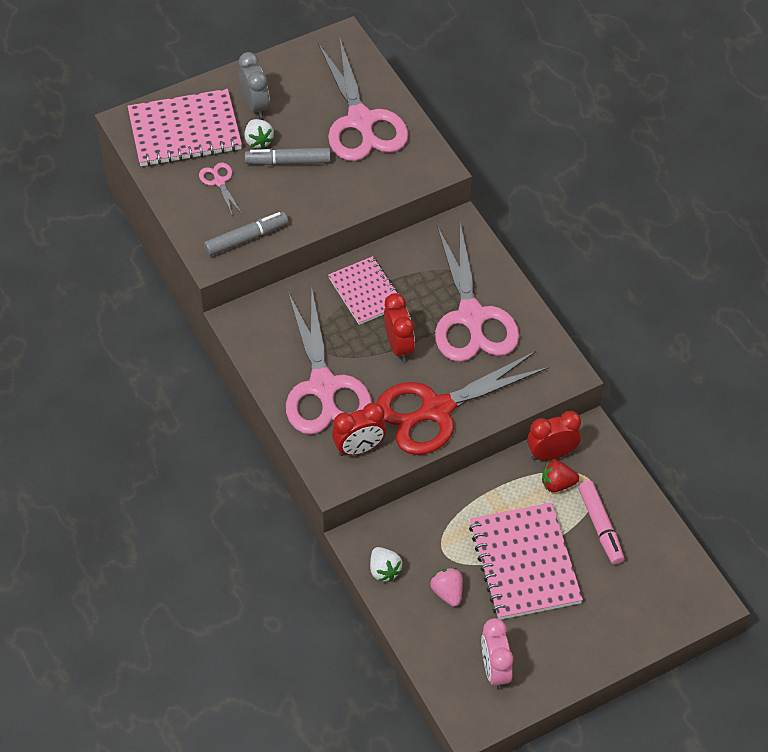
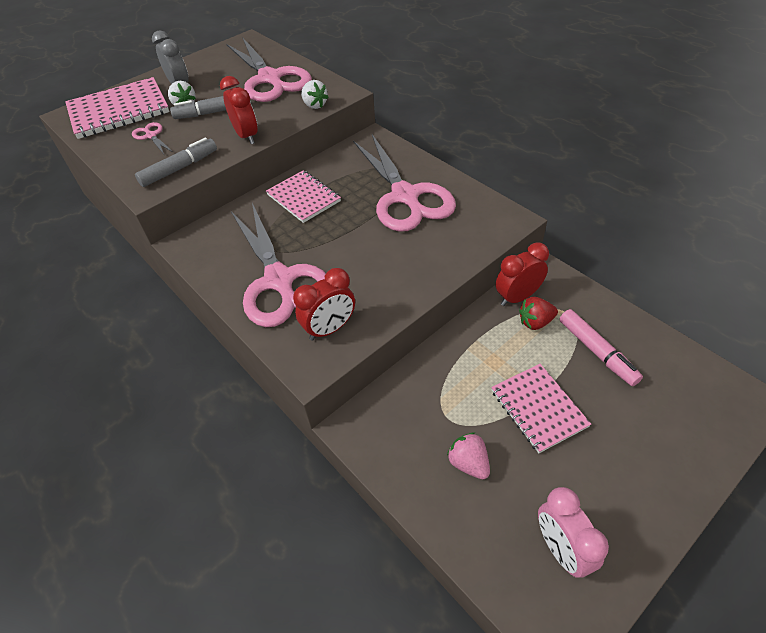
camera: 10 degrees left, 5 degrees down
(384, 570) = (389, 455): white strawberry -> white strawberry (314, 105)
(399, 346) = (345, 232): red clock -> red clock (247, 136)
(437, 410) = (399, 276): red scissors -> none
(524, 563) = (538, 408): pink notebook -> pink notebook, size x0.64

